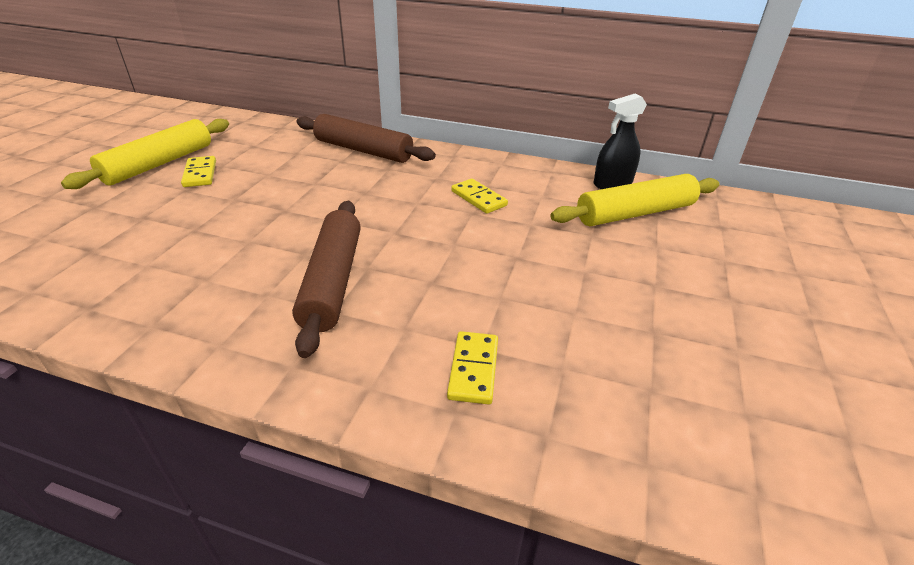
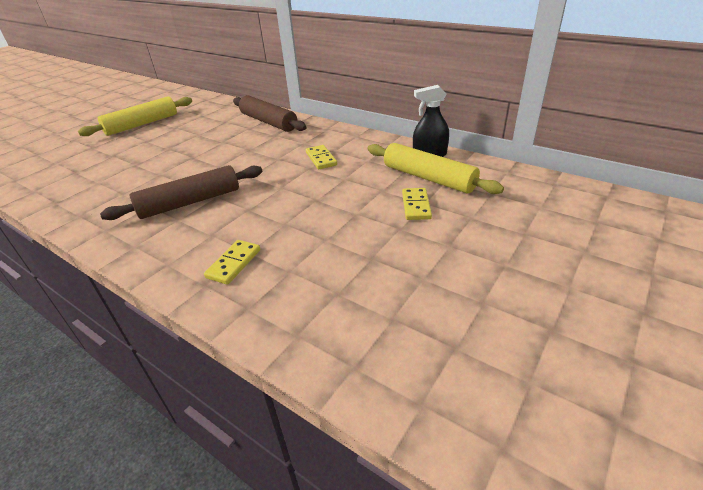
camera: 20 degrees right, 0 degrees up
(200, 174) = (160, 132): yellow domino -> yellow domino (416, 206)
(332, 281) = (190, 202): brown rolling pin -> brown rolling pin turned 45 degrees clockwise
(635, 213) = (428, 178): yellow rolling pin -> yellow rolling pin turned 45 degrees clockwise

